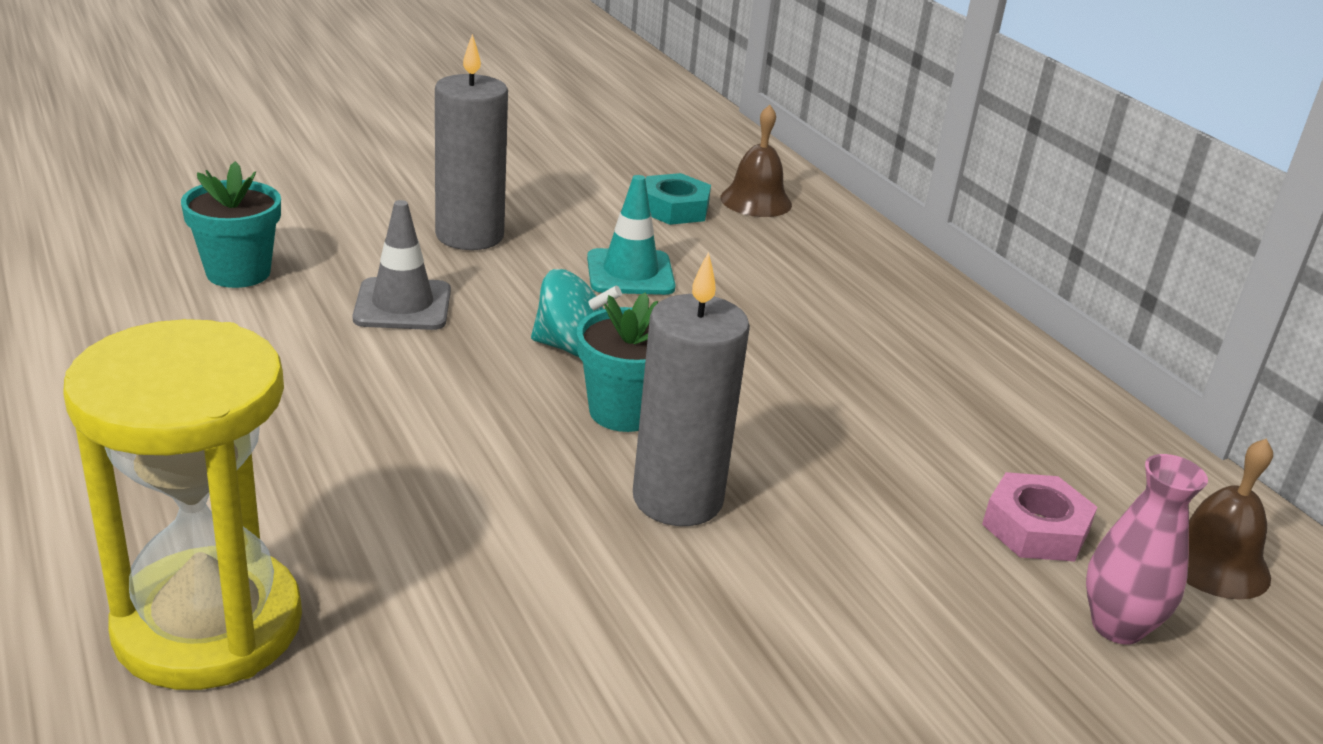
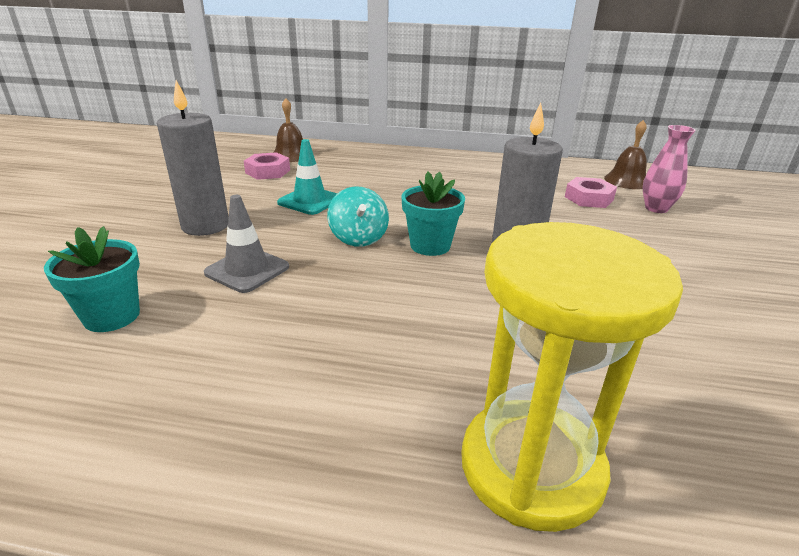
camera: 50 degrees left, 0 degrees up
(573, 348) = (358, 238): turquoise spinning top -> turquoise spinning top turned 120 degrees clockwise
(674, 208) = (268, 171): turquoise nut -> pink nut

